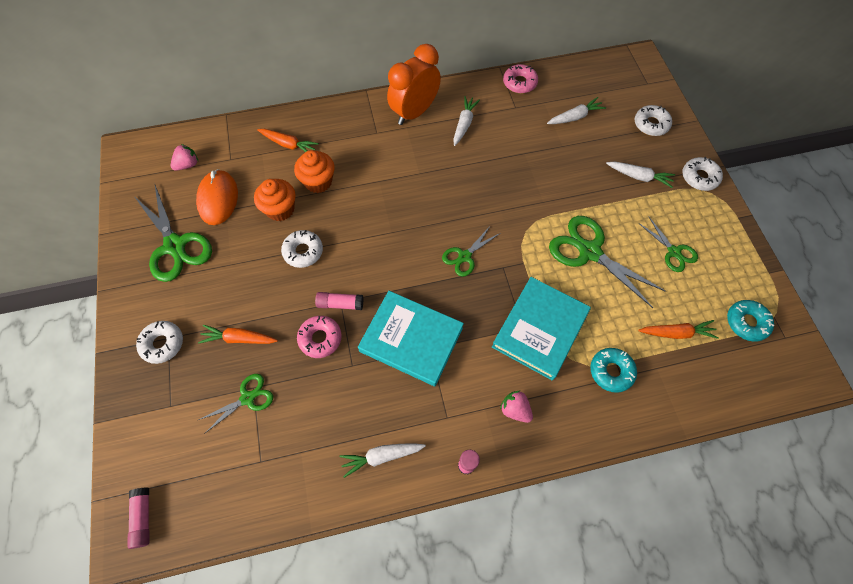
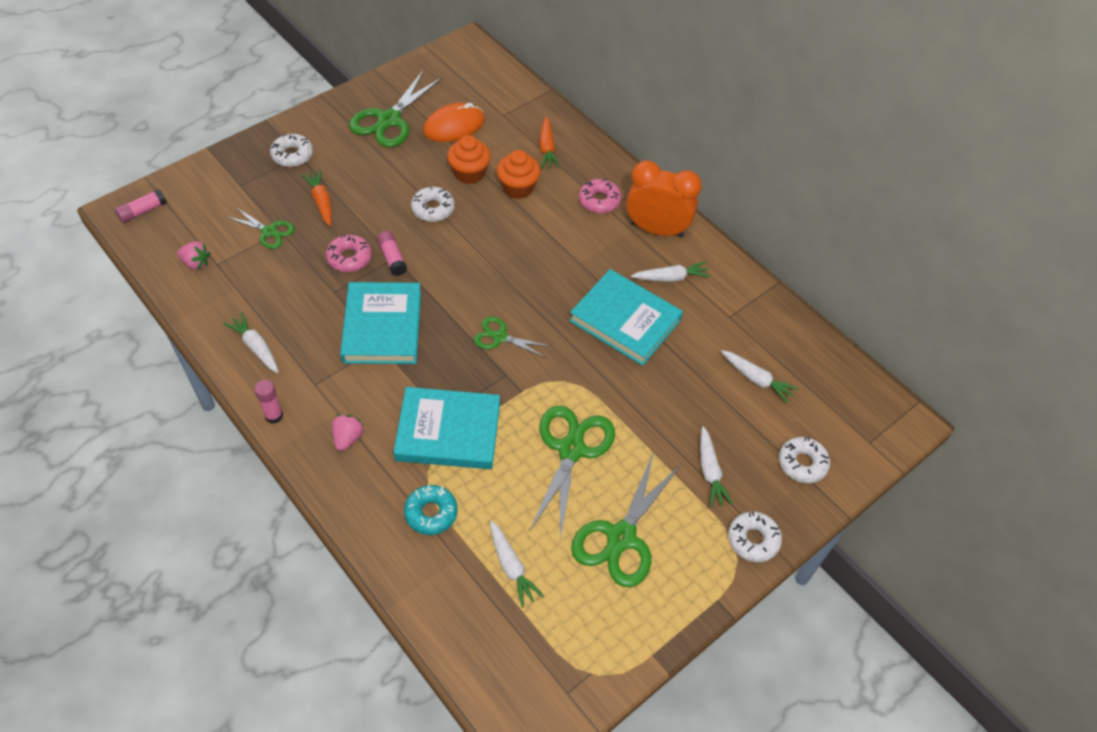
camera: 60 degrees right, 10 degrees down
(188, 165) = (478, 89): pink strawberry -> pink strawberry (196, 263)
(489, 168) = (625, 320): none -> turquoise book
(519, 83) = (768, 309): pink donut -> pink donut (599, 201)
(674, 252) = (621, 537): green scissors -> green scissors, size x1.79
(676, 333) = (511, 567): orange carrot -> white carrot
(746, 322) = (565, 642): turquoise donut -> none

